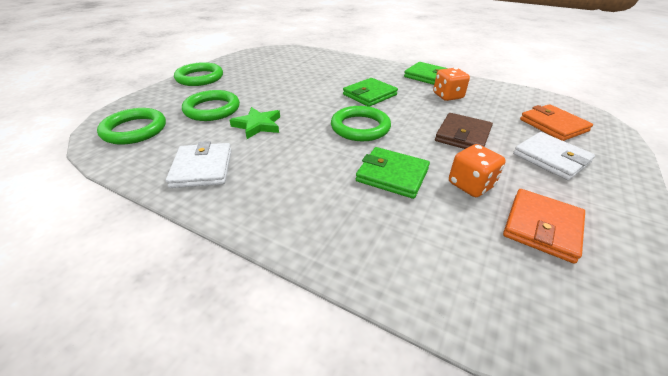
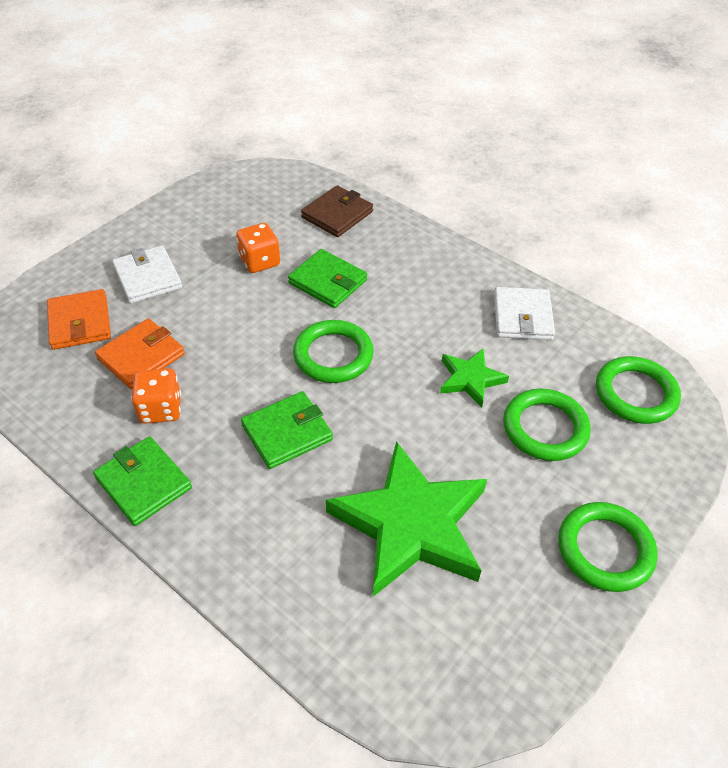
camera: 170 degrees left, 10 degrees up
(294, 76) = (410, 524): none -> green star
(462, 135) = (212, 322): brown wallet -> brown wallet (337, 214)
(542, 227) = (235, 222): orange wallet -> orange wallet (141, 356)

